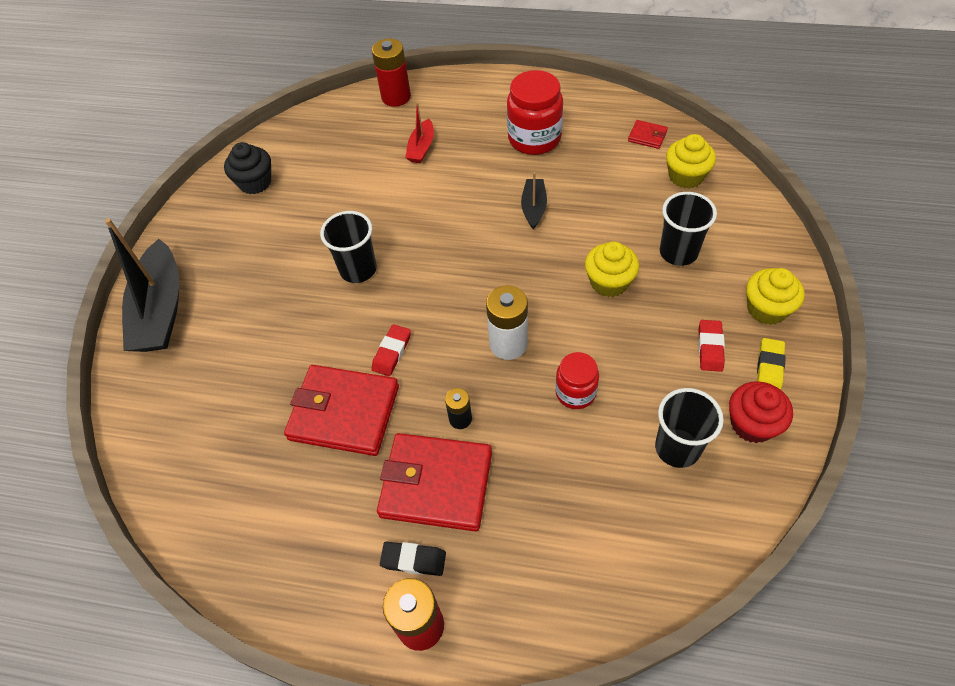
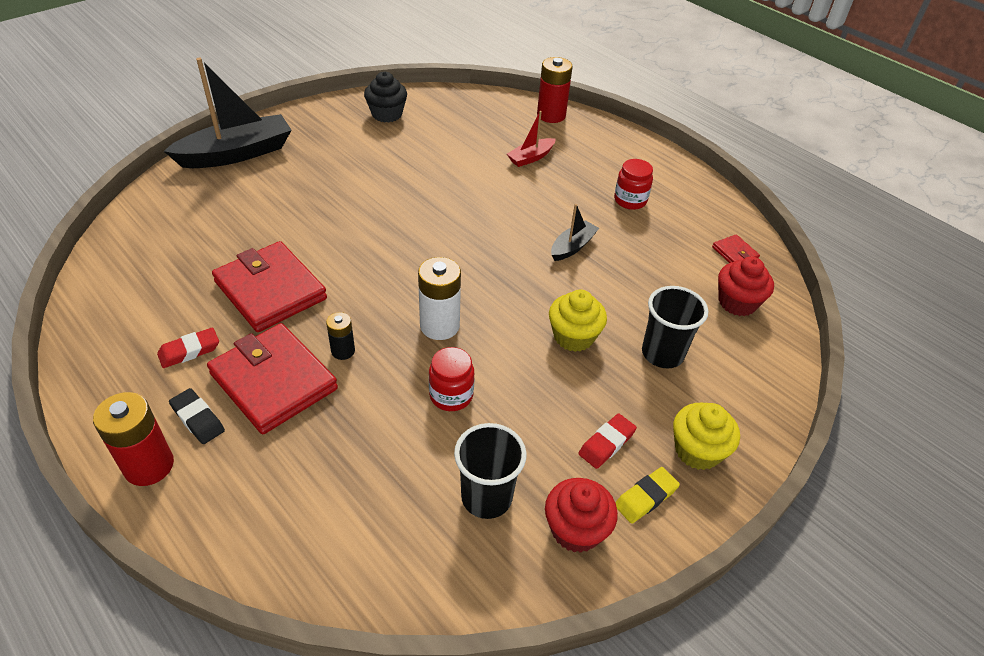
camera: 30 degrees right, 10 degrees down
(161, 310) = (237, 153): black boat -> black boat turned 150 degrees counterclockwise
(358, 269) = (390, 207): black cup -> none
(392, 352) = (349, 274): red eraser -> red eraser (189, 351)
(534, 138) = (630, 200): red jar -> red jar, size x0.60
(686, 176) = (737, 302): yellow cupcake -> red cupcake

